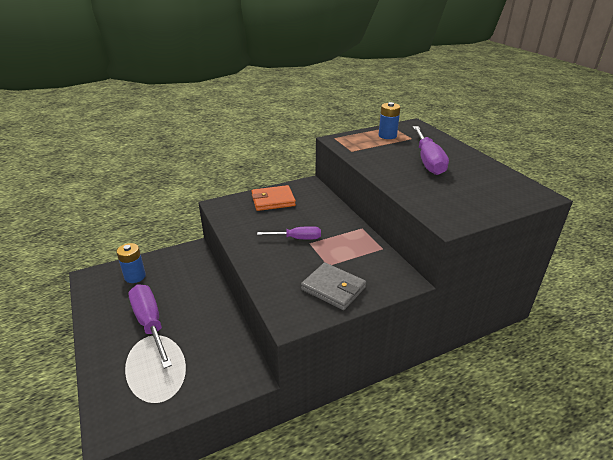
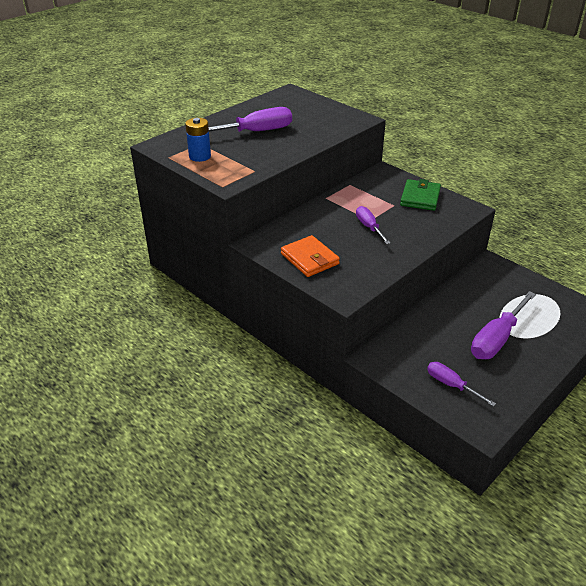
camera: 110 degrees left, 5 degrees up
(135, 276) = (451, 385): blue battery -> purple screwdriver
(333, 288) = (420, 197): grey wallet -> green wallet

